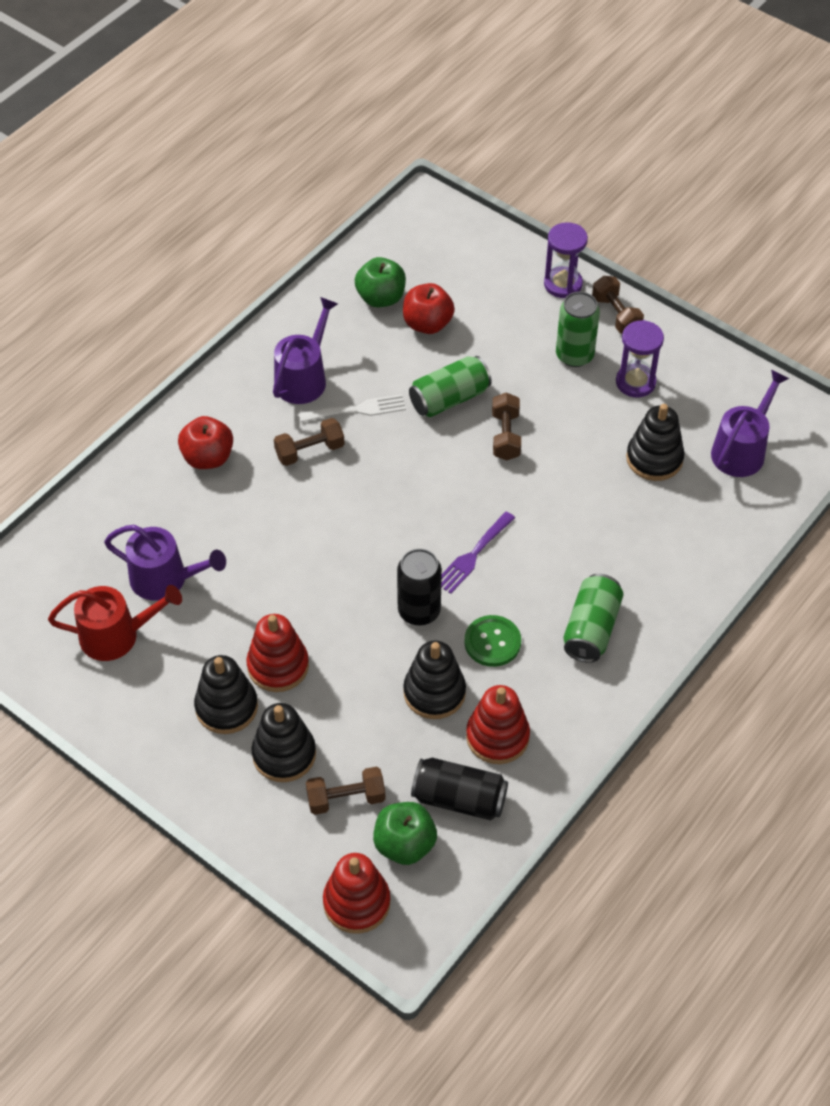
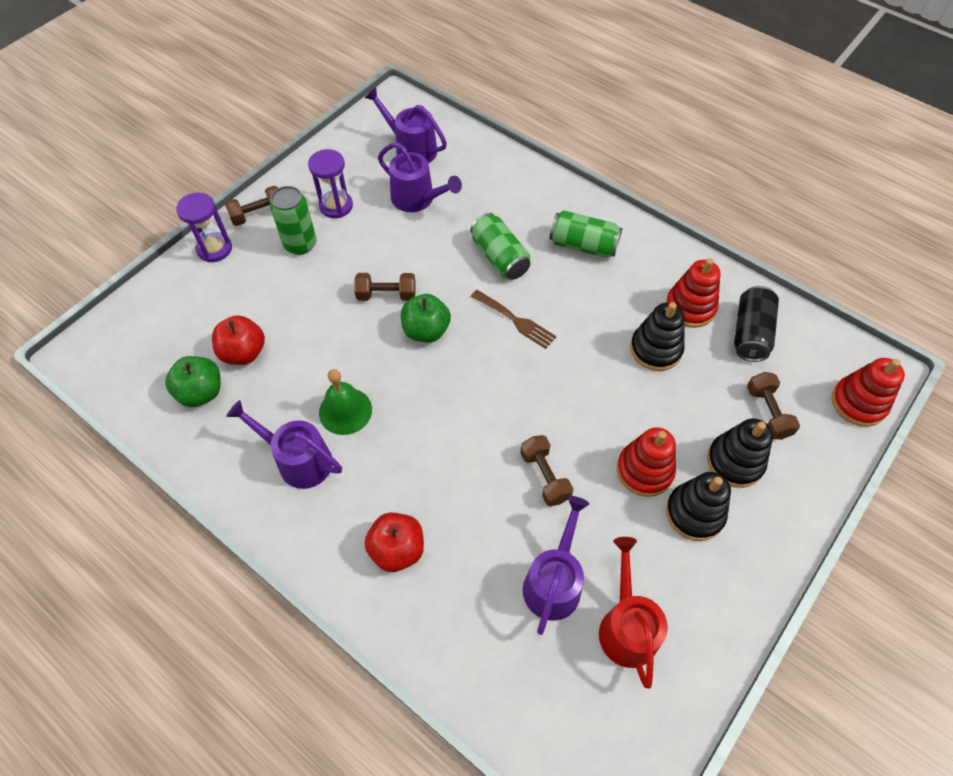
camera: 90 degrees left, 5 degrees up
(309, 451) = (394, 451): brown dumbbell -> brown dumbbell (544, 476)
(357, 410) = (345, 411): white fork -> green bell
(404, 844) = (799, 370): green apple -> green apple (426, 331)
(419, 611) = (575, 360): black can -> none
(449, 399) = (339, 336): green can -> green can (499, 257)
(473, 555) = (516, 320): purple fork -> brown fork
(492, 642) = (602, 309): green button -> none
(654, 459) = (417, 199): black stacking toy -> purple watering can

